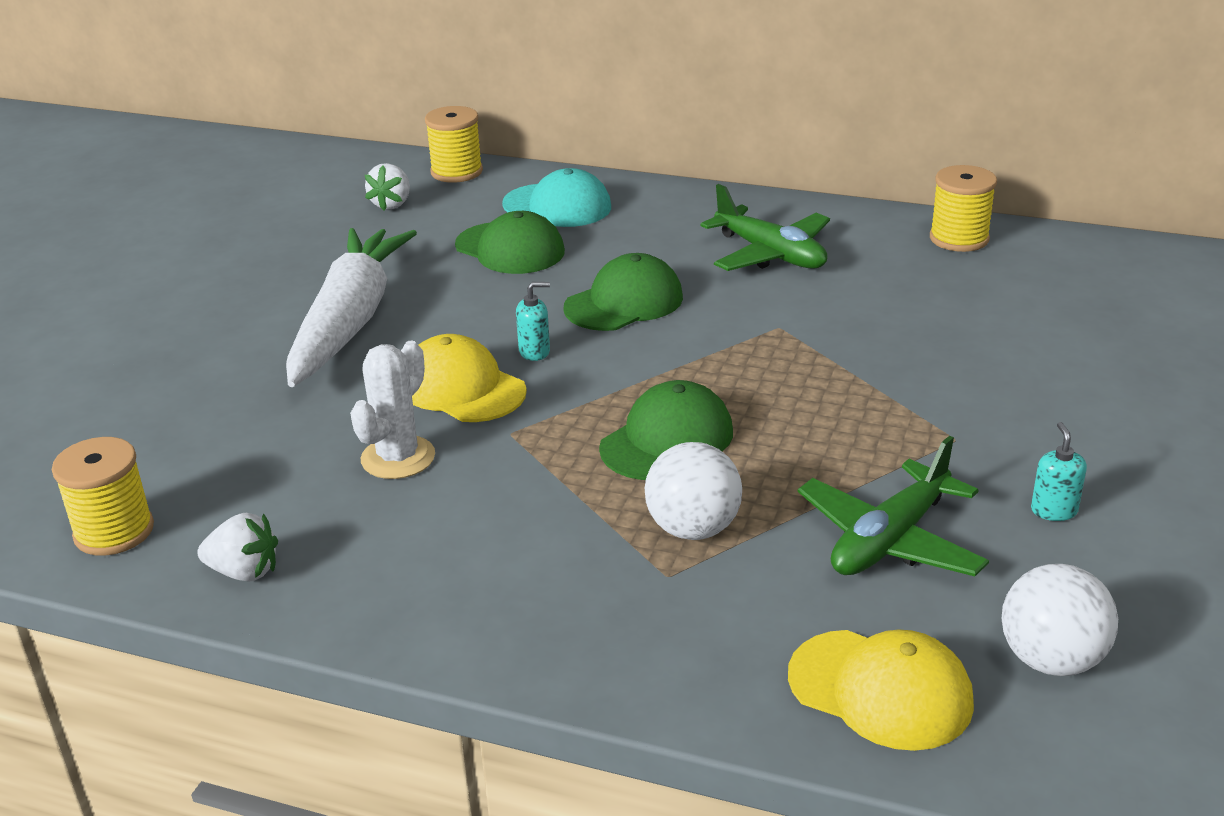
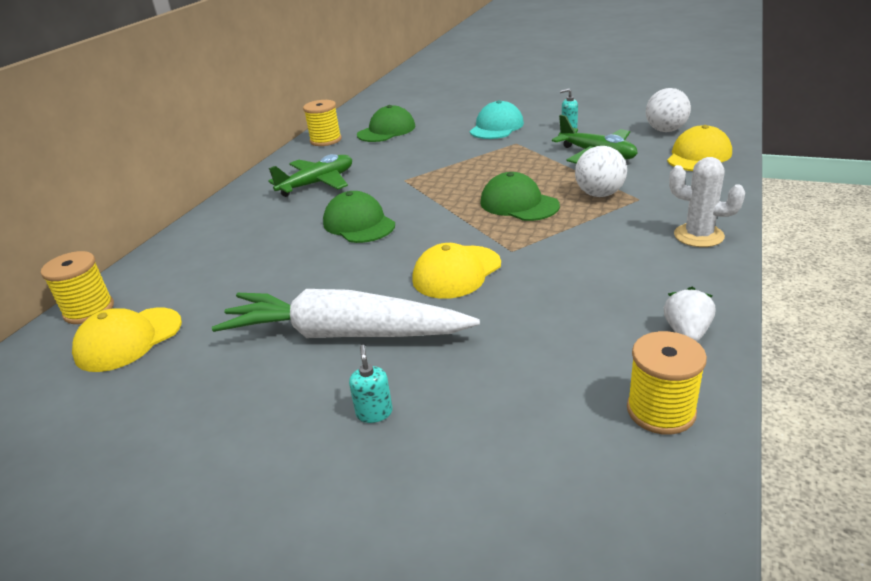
camera: 85 degrees left, 0 degrees up
(392, 204) = (128, 339): white strawberry -> yellow cap
(398, 458) = (543, 288): white cactus -> white cactus (698, 236)
(510, 249) = (257, 271): green cap -> green cap (386, 130)
(535, 352) = (414, 249): turquoise soap dispenser -> turquoise soap dispenser (374, 413)
(557, 206) = (197, 257): turquoise cap -> turquoise cap (496, 127)

